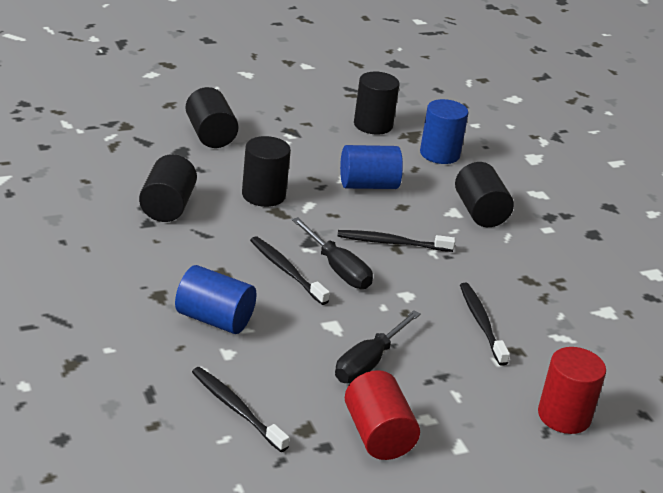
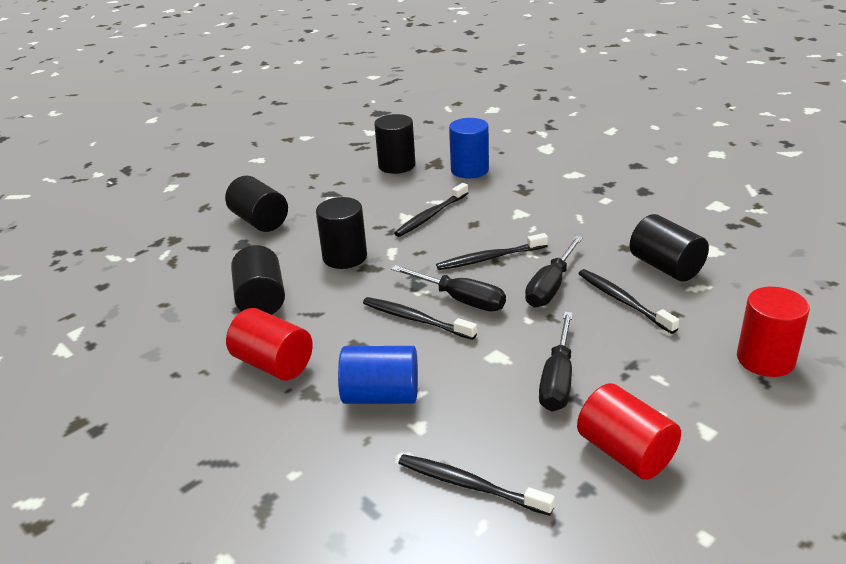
camera: 15 degrees left, 0 degrees up
(144, 262) = (273, 364): none -> red cylinder
(368, 185) = (430, 216): blue cylinder -> black toothbrush
(426, 287) = (551, 286): none -> black screwdriver
(480, 212) = (541, 205): black cylinder -> black cylinder (666, 267)

